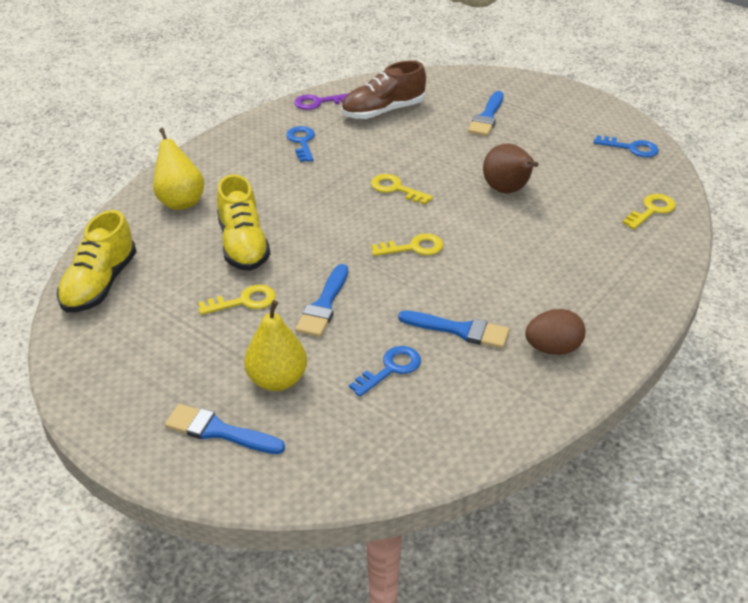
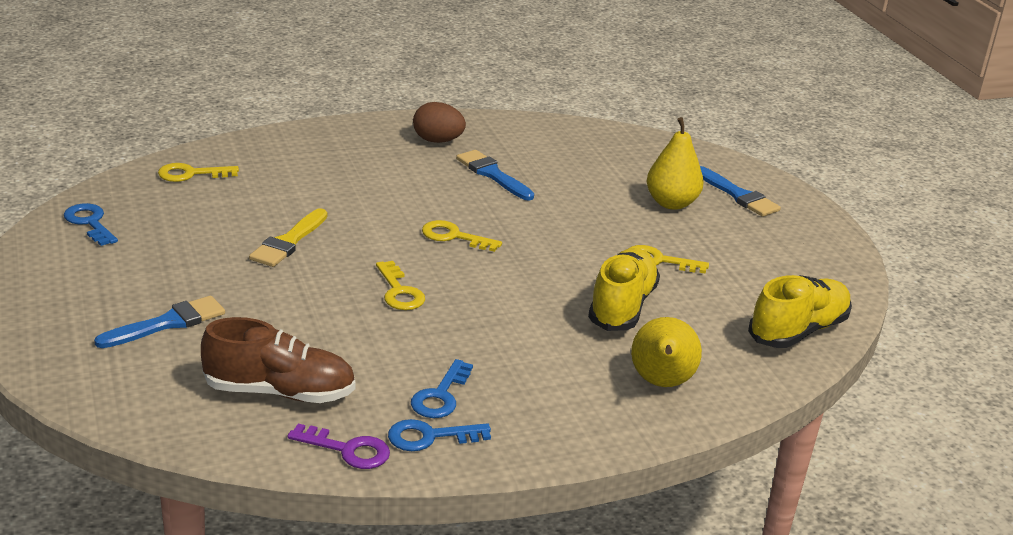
camera: 150 degrees left, 10 degrees down
(324, 305) = (587, 230): blue brush -> none
(391, 369) = (575, 176): blue key -> blue key (430, 437)
(507, 190) = (288, 242): brown pear -> yellow brush

